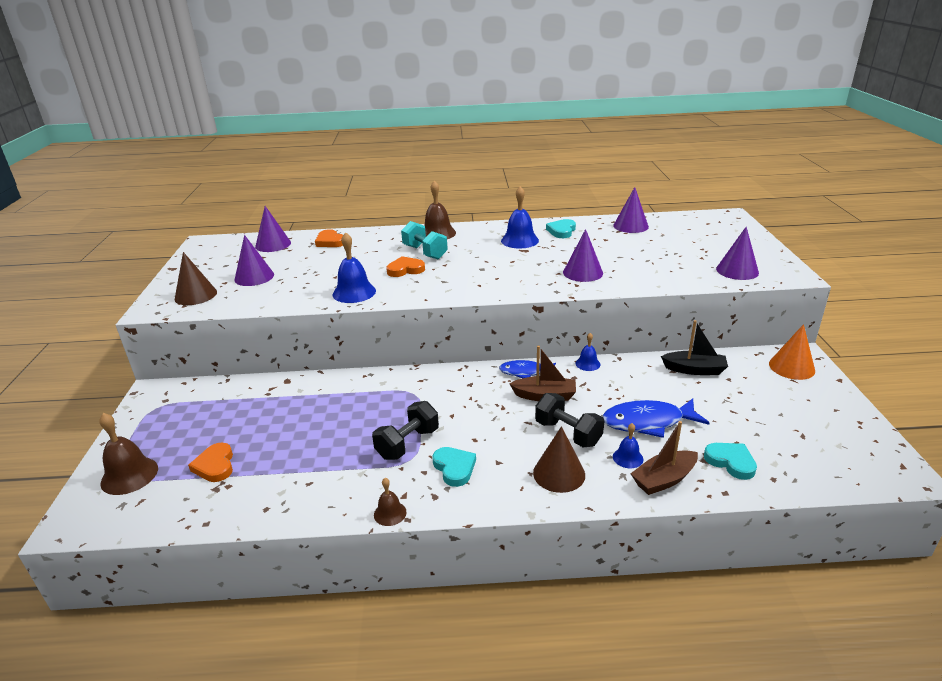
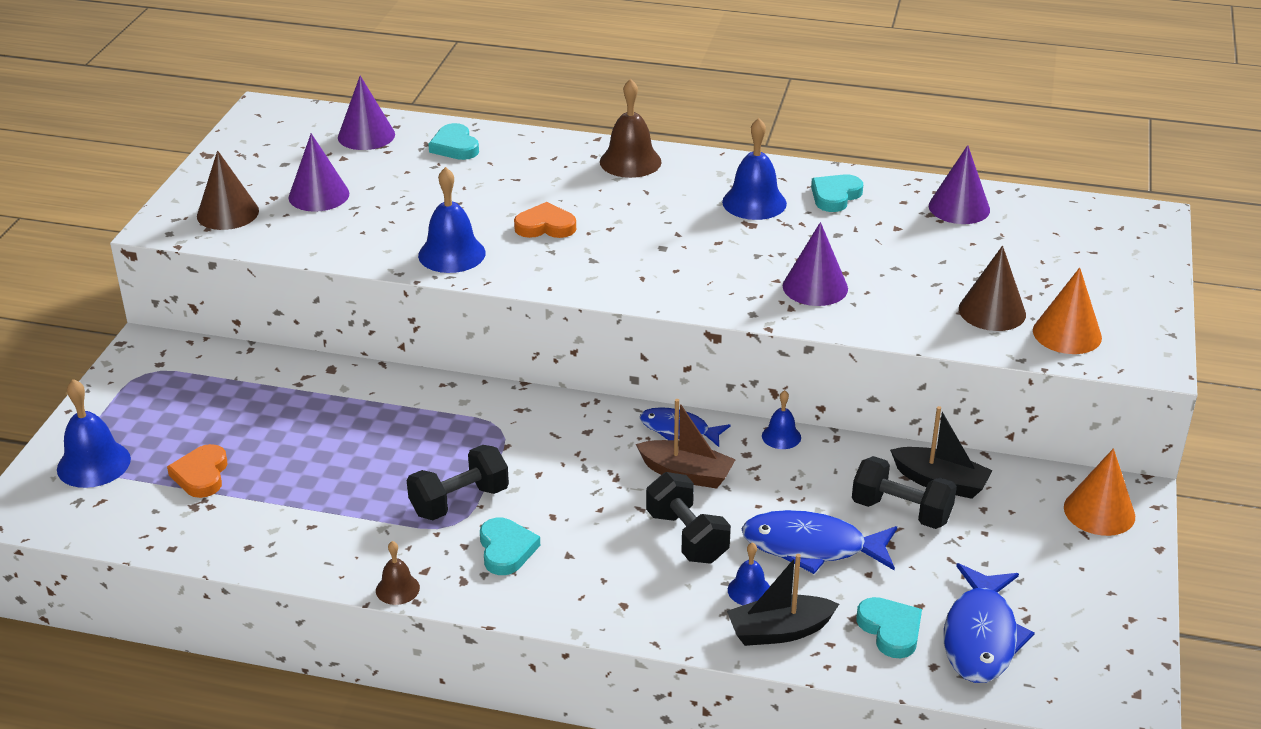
camera: 15 degrees right, 5 degrees up
(129, 475) = (93, 464): brown bell -> blue bell
(330, 241) = (455, 146): orange heart -> turquoise heart
(425, 252) = (591, 197): turquoise dumbbell -> none
(559, 473) = (641, 589): brown cone -> brown cone (992, 311)
(664, 479) = (779, 631): brown boat -> black boat
(685, 390) = (901, 511): none -> black dumbbell
(737, 270) = (1067, 334): purple cone -> orange cone
(786, 453) = (981, 636): none -> blue fish

